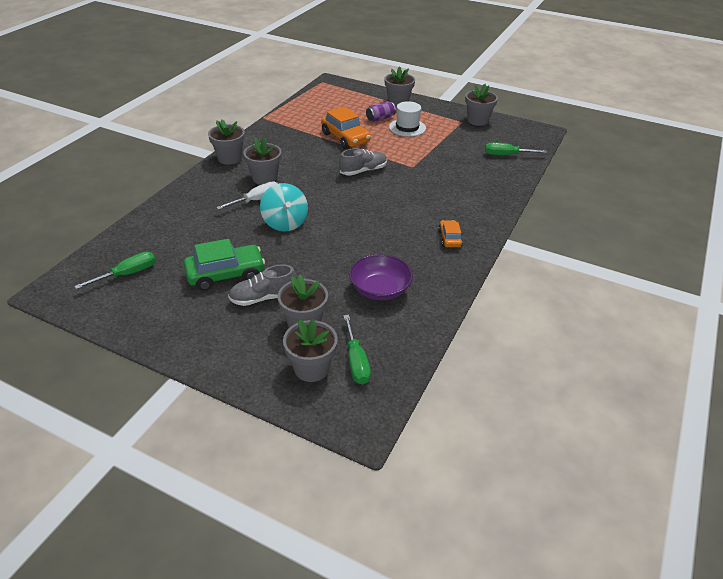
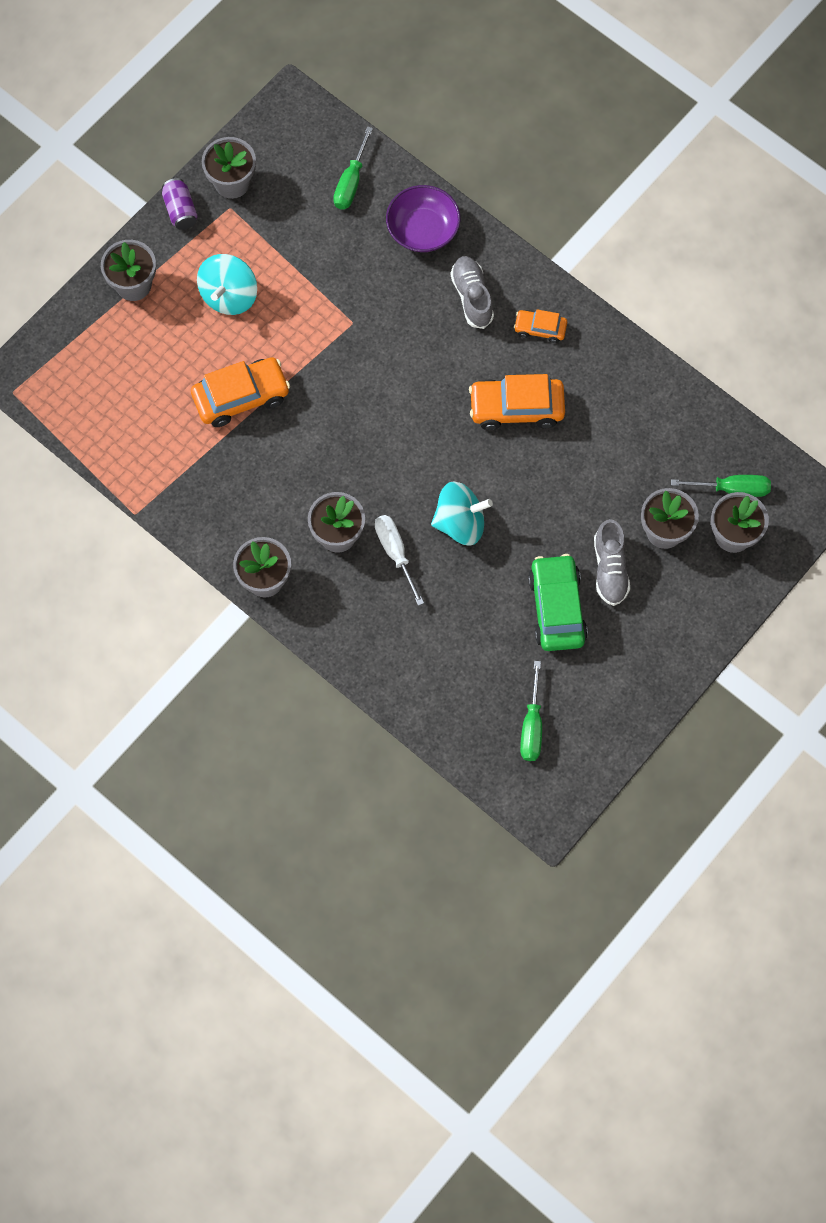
camera: 75 degrees left, 30 degrees up
(127, 274) = (532, 725): green screwdriver -> green screwdriver turned 150 degrees counterclockwise
(363, 171) = (349, 393): grey shoe -> grey shoe (472, 297)
(380, 118) = (186, 328): purple can -> purple can (180, 210)
(380, 289) = (621, 437): purple bowl -> purple bowl (423, 229)
(382, 236) = (516, 408): none -> orange car
(407, 127) = (229, 296): white hat -> turquoise spinning top

